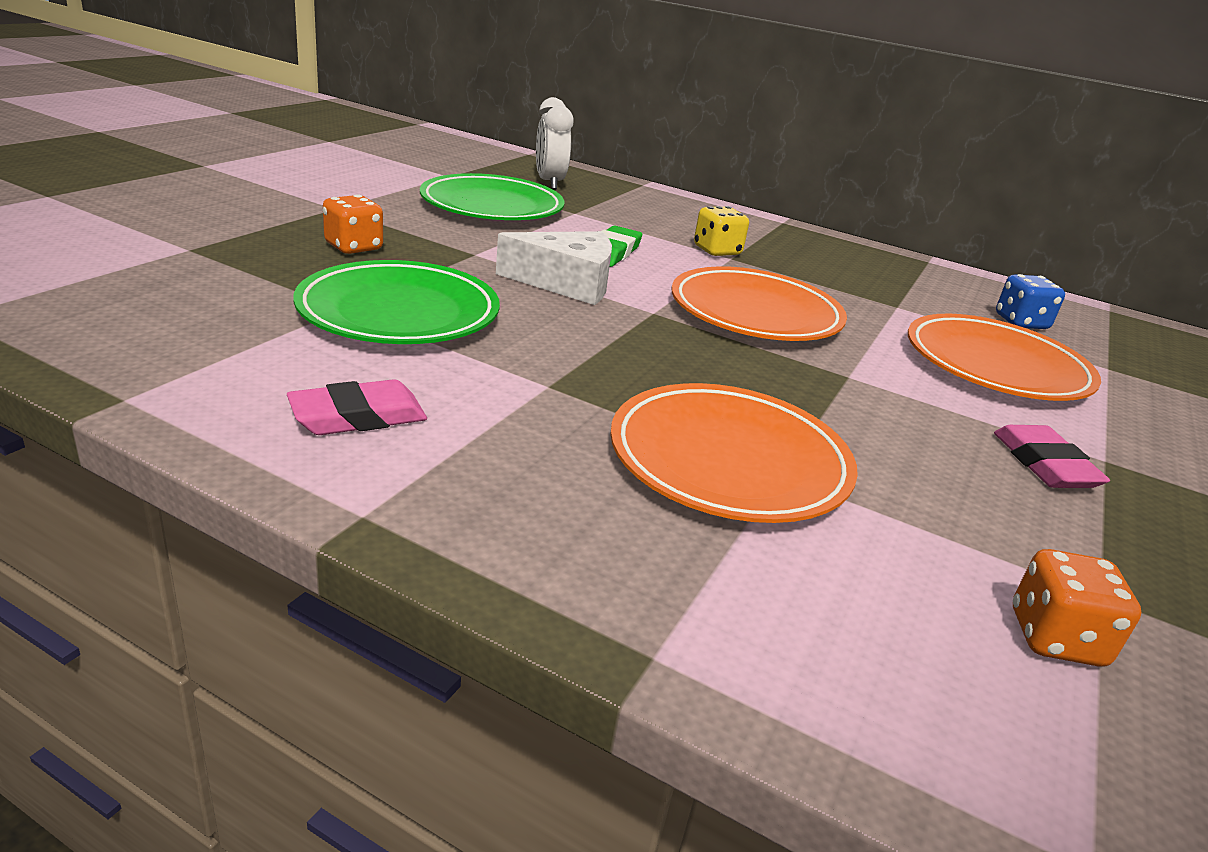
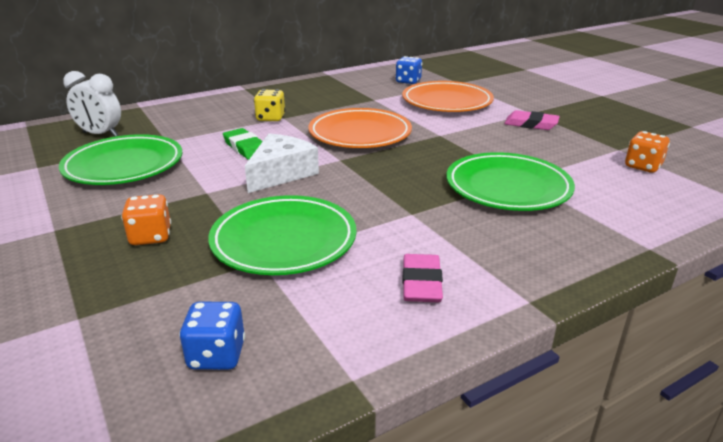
camera: 55 degrees left, 0 degrees up
(147, 319) = (217, 355): none -> blue dice
(729, 461) = (507, 187): orange plate -> green plate

